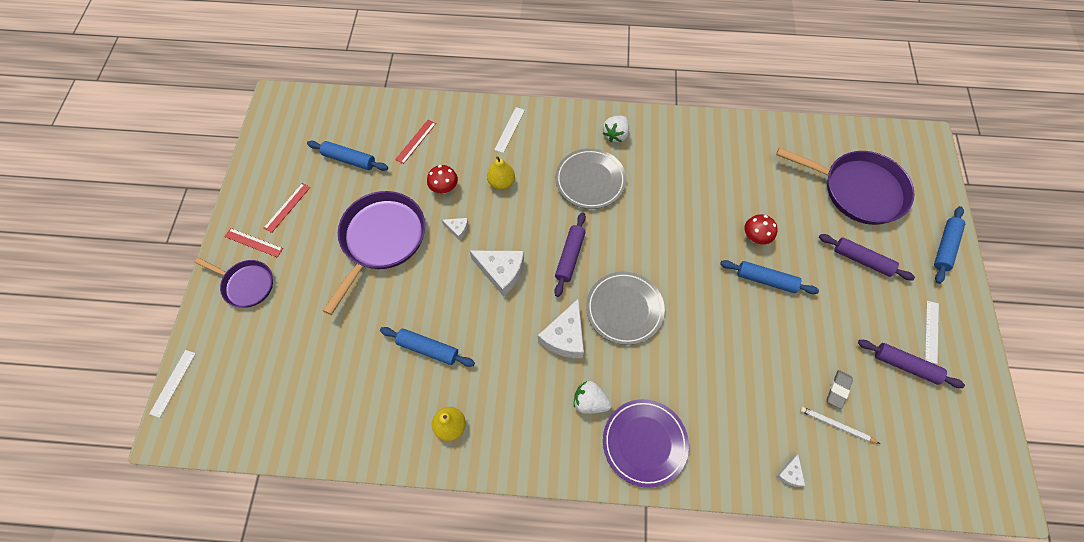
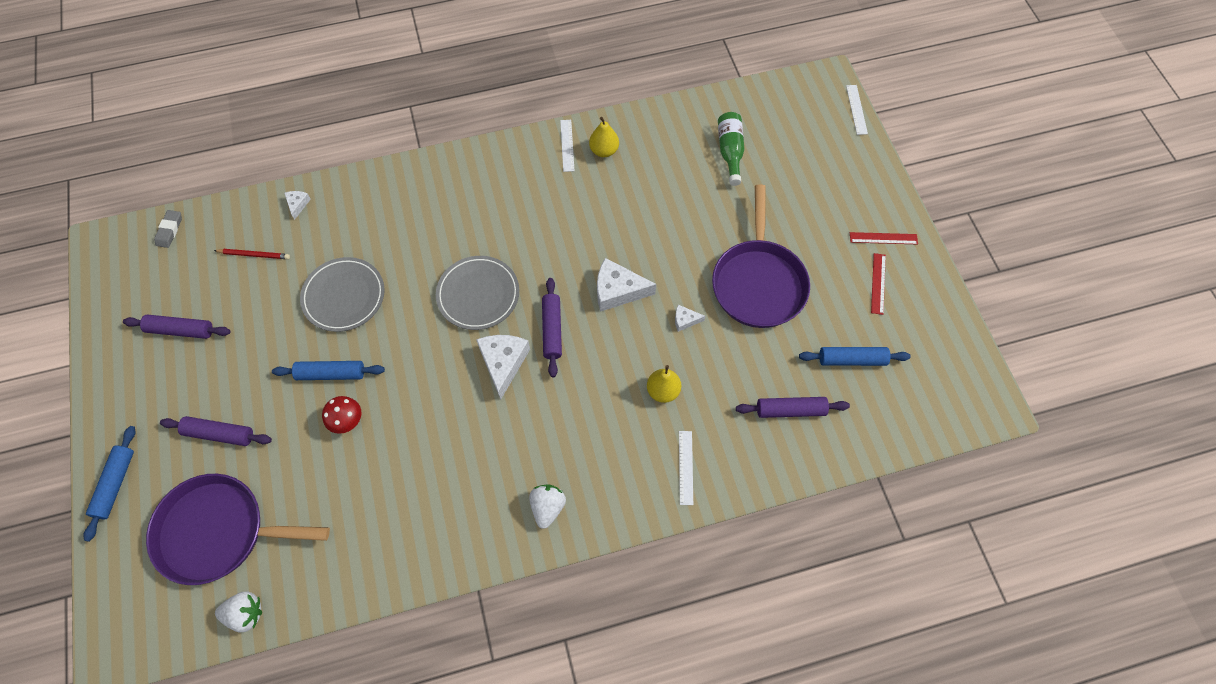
camera: 160 degrees right, 0 degrees up
(246, 284) = (858, 200): purple pan -> none
(327, 378) = (730, 152): none -> green bottle
(416, 141) = (790, 410): red ruler -> purple rolling pin
(428, 349) = (654, 200): blue rolling pin -> none
(444, 188) = (724, 362): red mushroom -> none
(565, 336) = (530, 251): white cheese -> white cheese (503, 363)
(590, 180) = (559, 429): grey plate -> grey plate (344, 296)
(590, 402) = (488, 204): white strawberry -> white strawberry (245, 614)
(644, 443) = (430, 189): purple plate -> none
(836, 425) = (254, 255): white pencil -> red pencil
(838, 390) = (252, 286): grey eraser -> grey eraser (169, 230)
(931, 331) = (147, 375): white ruler -> white ruler (567, 145)

